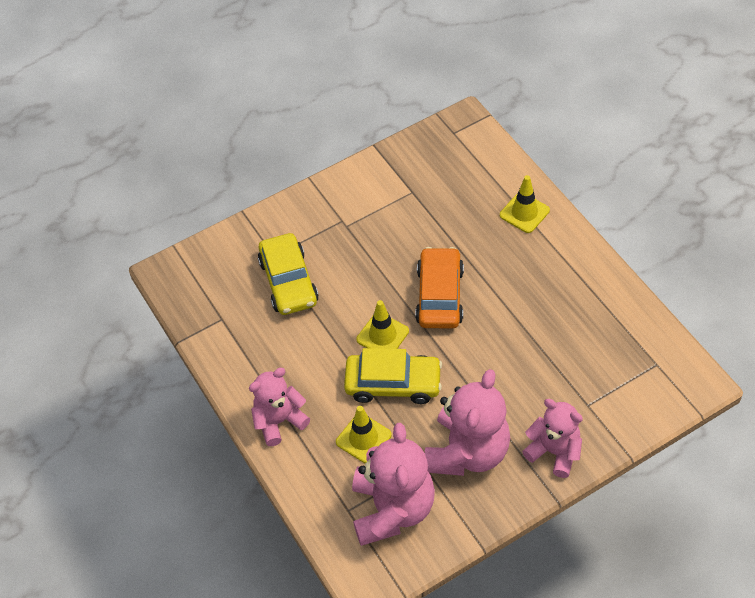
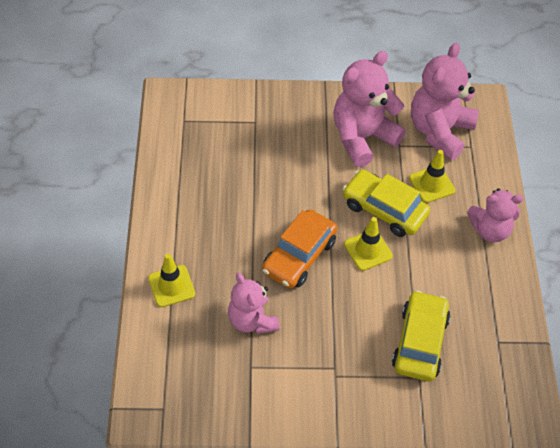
camera: 155 degrees left, 0 degrees up
(554, 452) = (303, 107): pink teddy bear -> pink teddy bear (252, 320)

